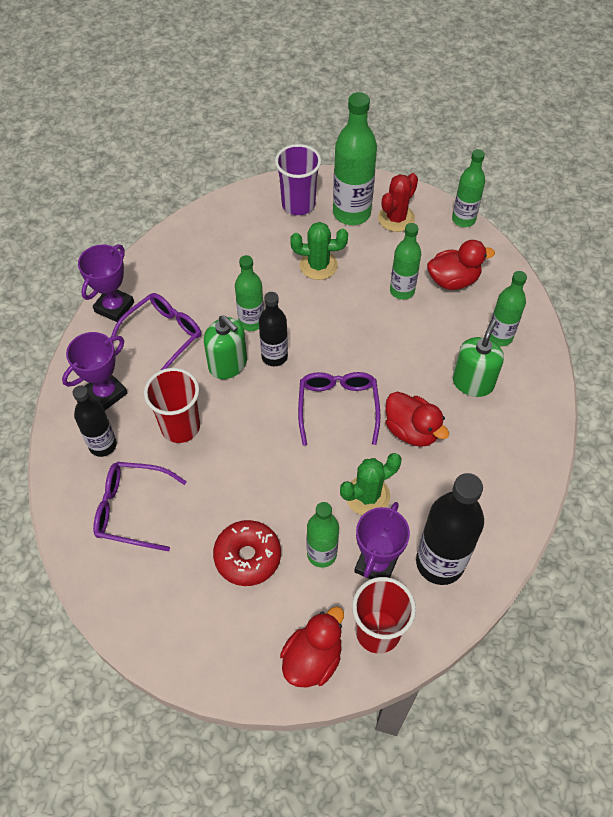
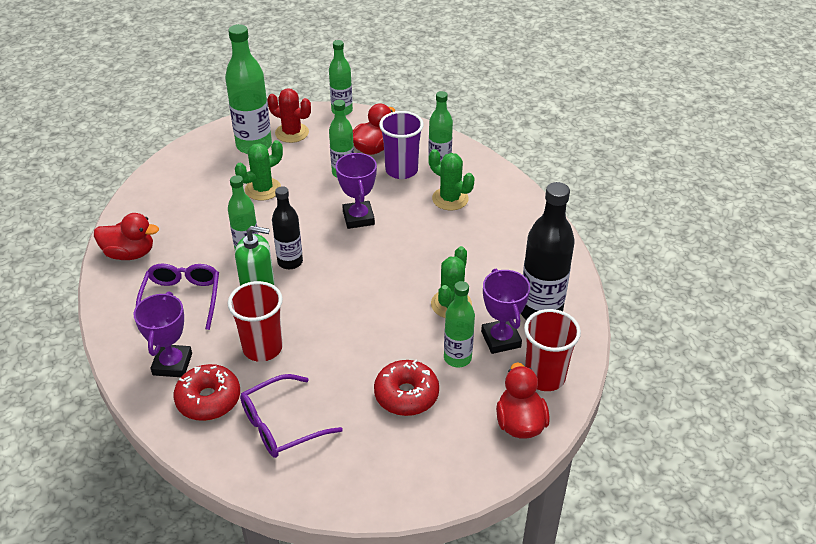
camera: 40 degrees left, 15 degrees down
(103, 445) = (208, 399): black bottle -> red donut
(114, 307) = (115, 304): purple trophy -> purple trophy (358, 218)
(298, 204) = (205, 160): purple cup -> purple cup (401, 170)
(338, 407) = (372, 265): purple glasses -> none
(396, 218) = (292, 133): red cactus -> red cactus turned 60 degrees counterclockwise
(411, 430) = (439, 249): red duck -> red duck (130, 253)
(472, 382) = (450, 199): green soap dispenser -> green cactus

